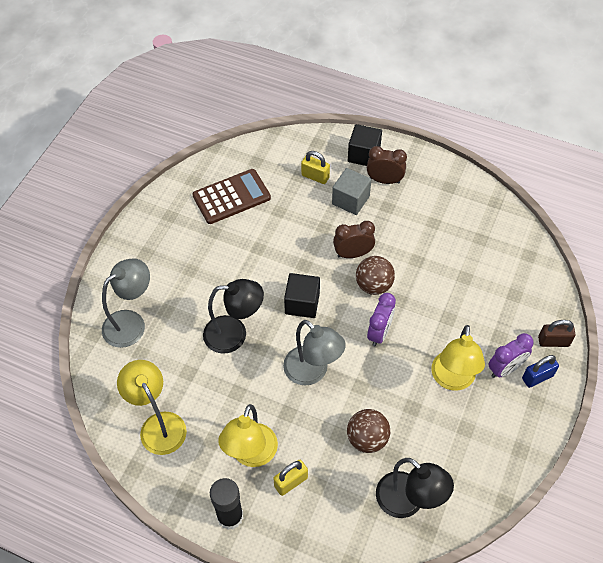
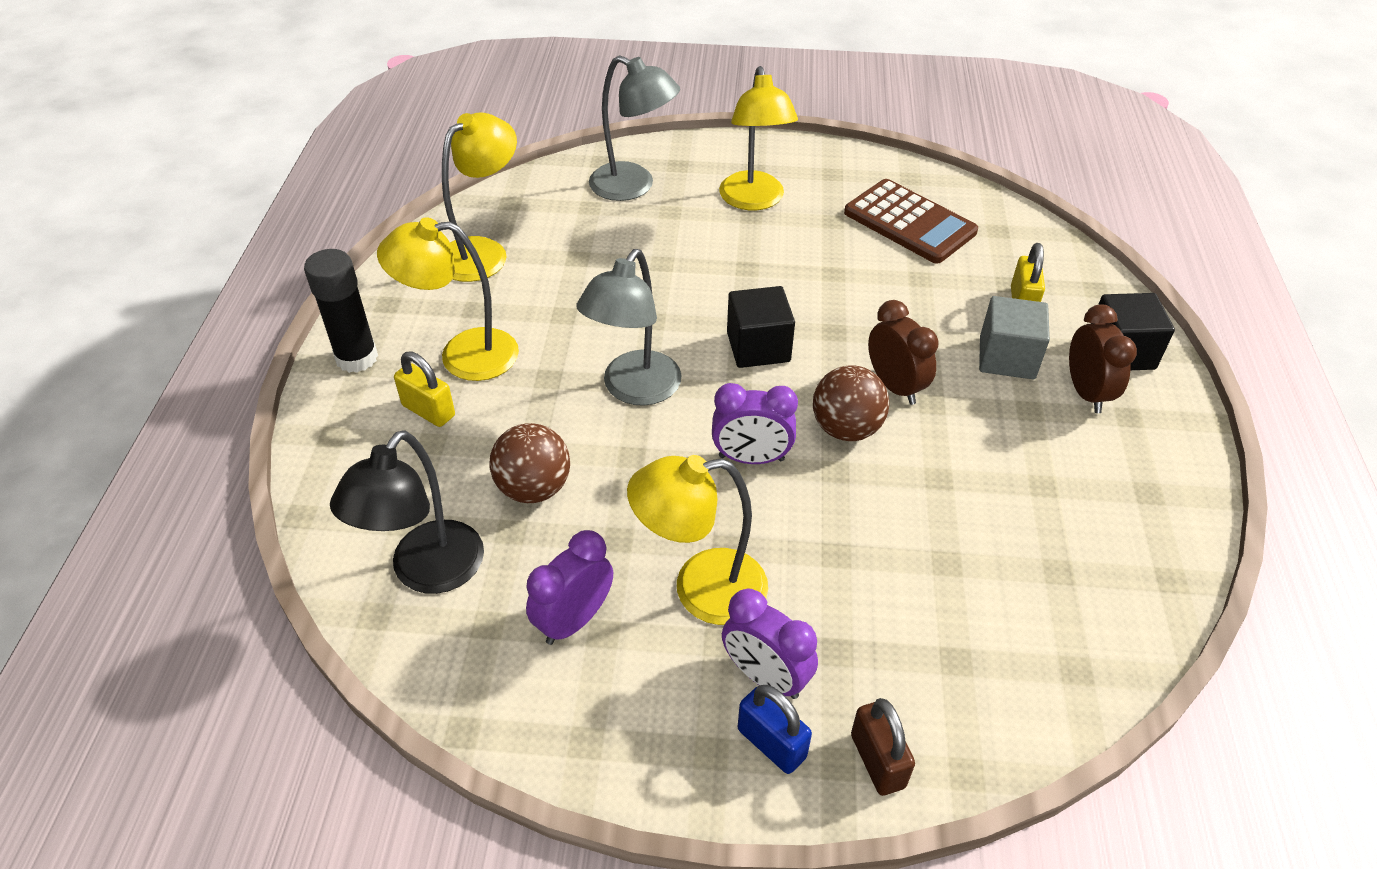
camera: 70 degrees right, 10 degrees down
(176, 263) = (754, 200): none -> yellow lamp
(234, 334) = (662, 287): black lamp -> none
(455, 439) = (574, 620): none -> purple clock

